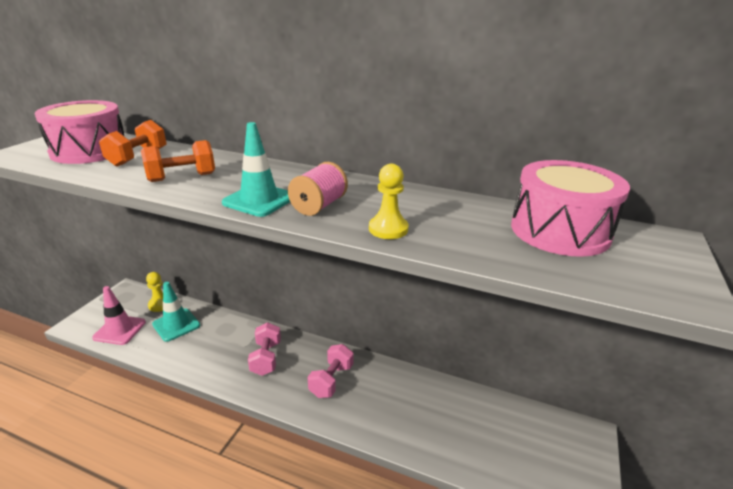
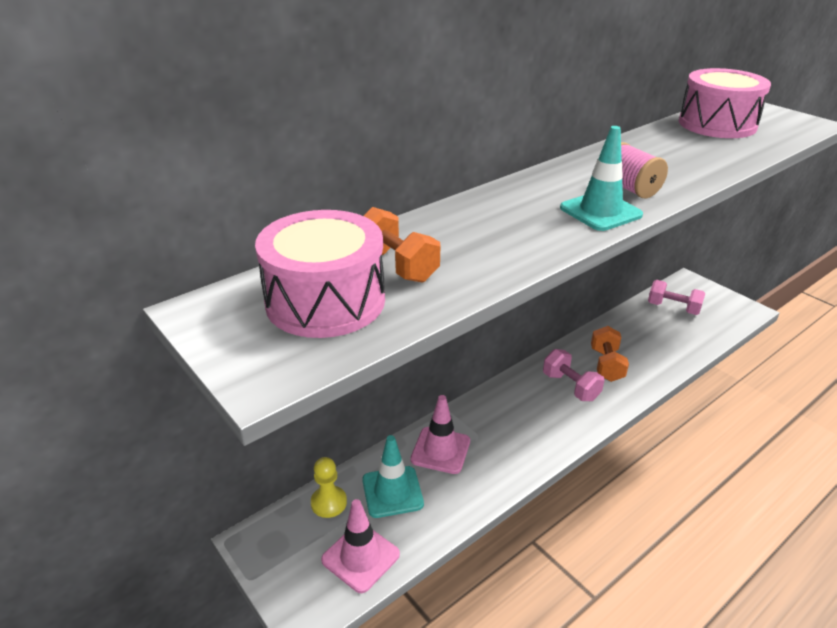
camera: 60 degrees left, 5 degrees up
(182, 177) = (502, 243): orange dumbbell -> orange dumbbell (606, 365)
(222, 333) = (440, 450): none -> pink traffic cone
(266, 358) = (510, 424): pink dumbbell -> pink dumbbell (673, 308)
(388, 229) = (692, 173): yellow pawn -> none

